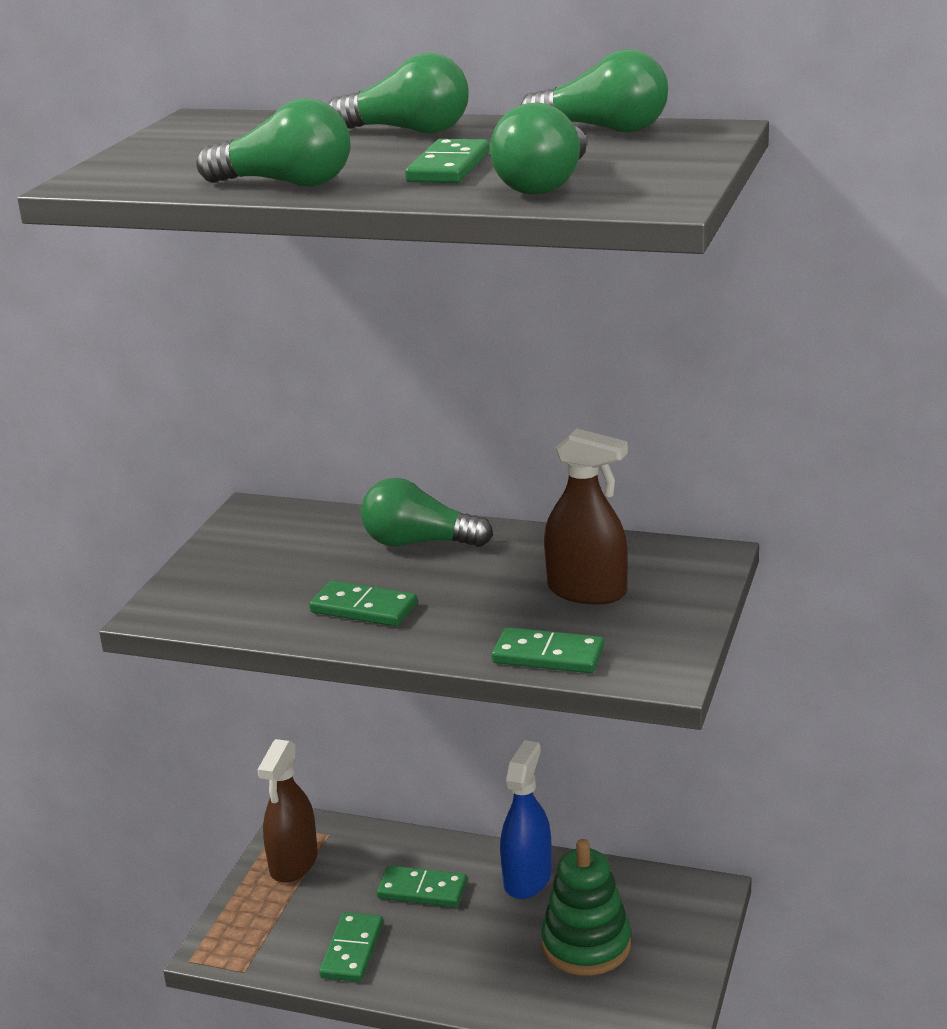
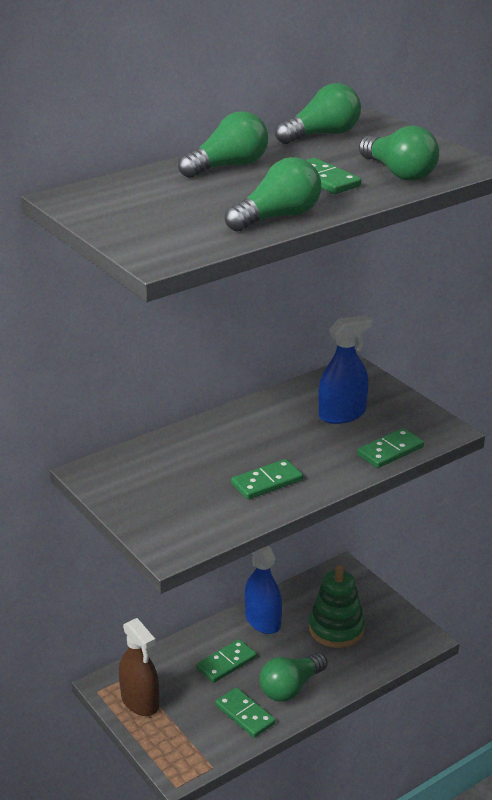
camera: 55 degrees left, 5 degrees up
(418, 543) = (217, 437): green light bulb -> green light bulb (290, 688)
(587, 591) = (342, 414): brown spray bottle -> blue spray bottle

